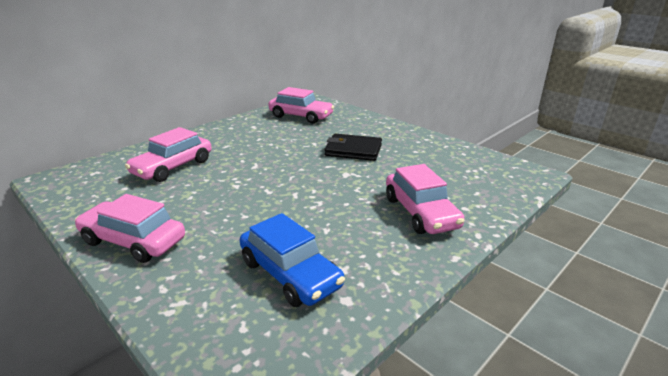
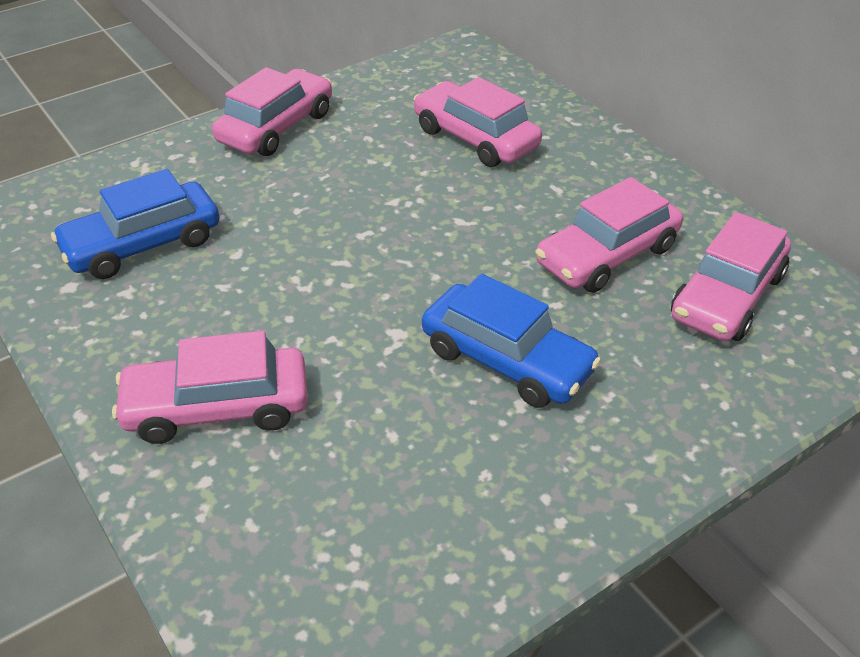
camera: 100 degrees right, 15 degrees up
(279, 135) = (606, 255): none -> pink car
(353, 150) = (506, 360): black wallet -> blue car

